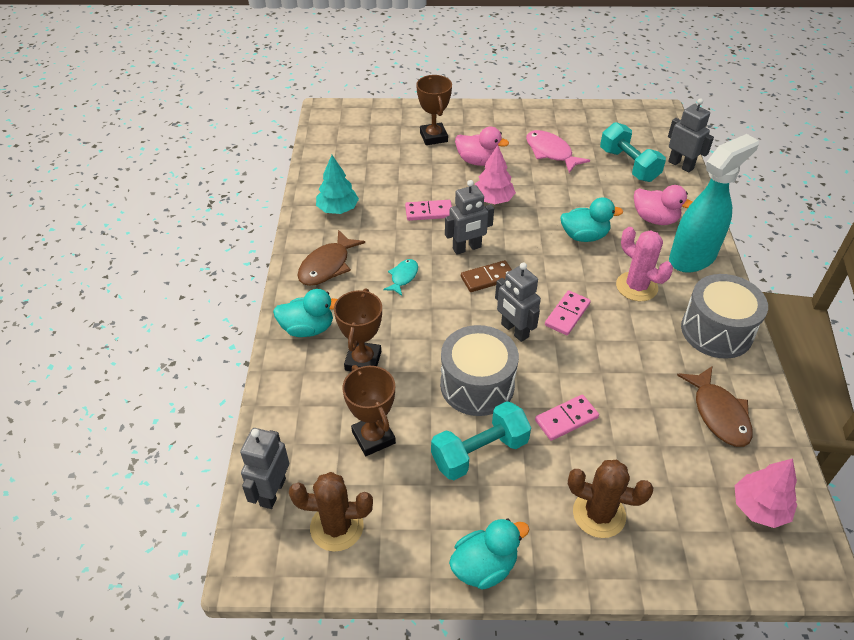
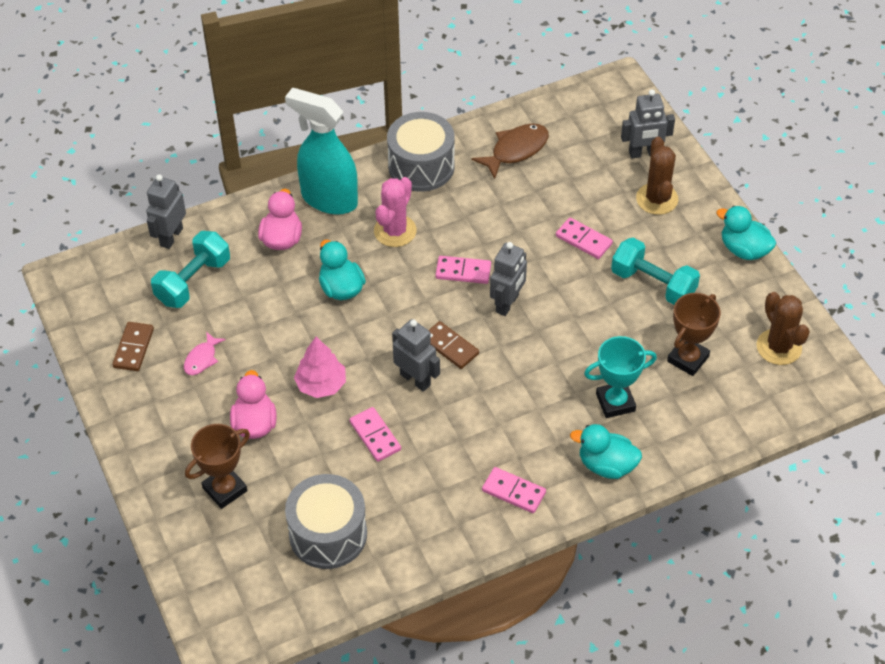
camera: 115 degrees left, 5 degrees up
(272, 492) = (782, 403): grey robot -> grey robot (644, 153)
(308, 328) = (606, 465): turquoise duck -> turquoise duck turned 45 degrees counterclockwise
(327, 266) = (513, 492): brown fish -> pink domino
(338, 209) = (418, 527): turquoise tree -> none
(363, 361) = (615, 402): brown trophy -> turquoise trophy
(403, 277) = (490, 417): turquoise fish -> none
(477, 385) = (587, 309): grey drum -> grey drum (328, 534)
(551, 152) = (202, 359): pink fish -> pink fish, size x0.59
(577, 127) = (133, 348): none -> brown domino
(759, 508) = (590, 116): pink tree -> none

